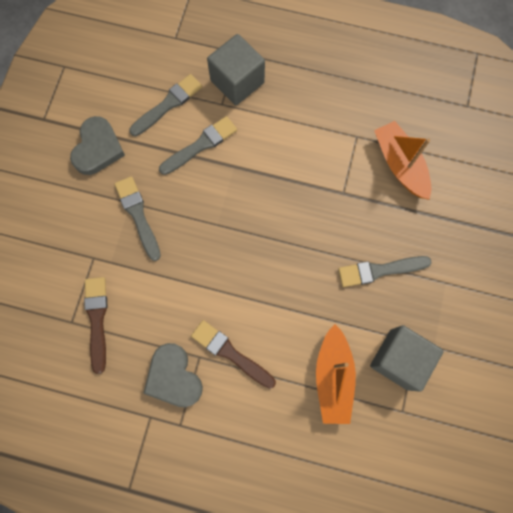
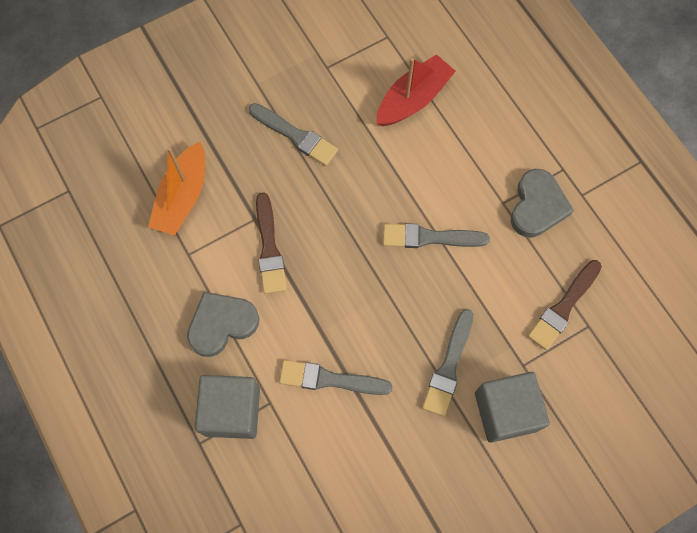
camera: 135 degrees left, 5 degrees down
(98, 148) = (428, 471): grey heart -> grey heart (222, 324)
(168, 104) = (319, 452): grey brush -> grey brush (429, 237)
(230, 353) = (475, 183): brown brush -> brown brush (269, 248)
(333, 377) = (413, 99): orange boat -> red boat
(399, 359) = (352, 67): grey cube -> grey cube (505, 411)

